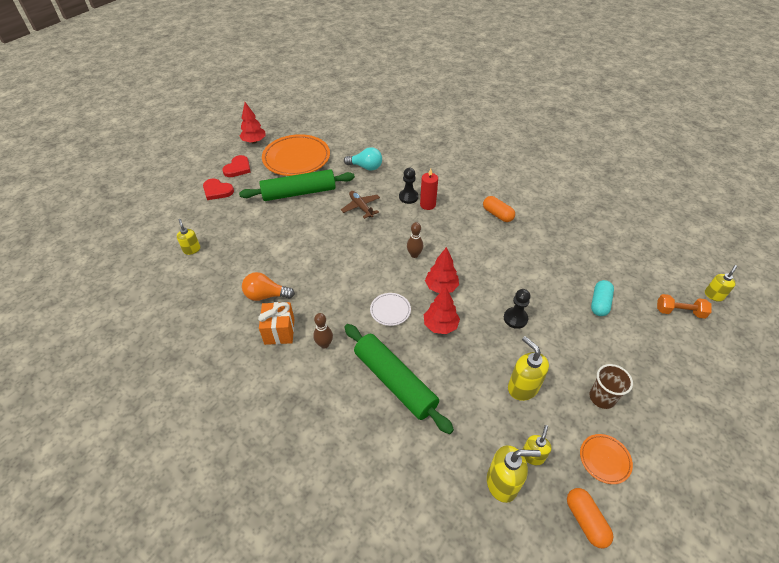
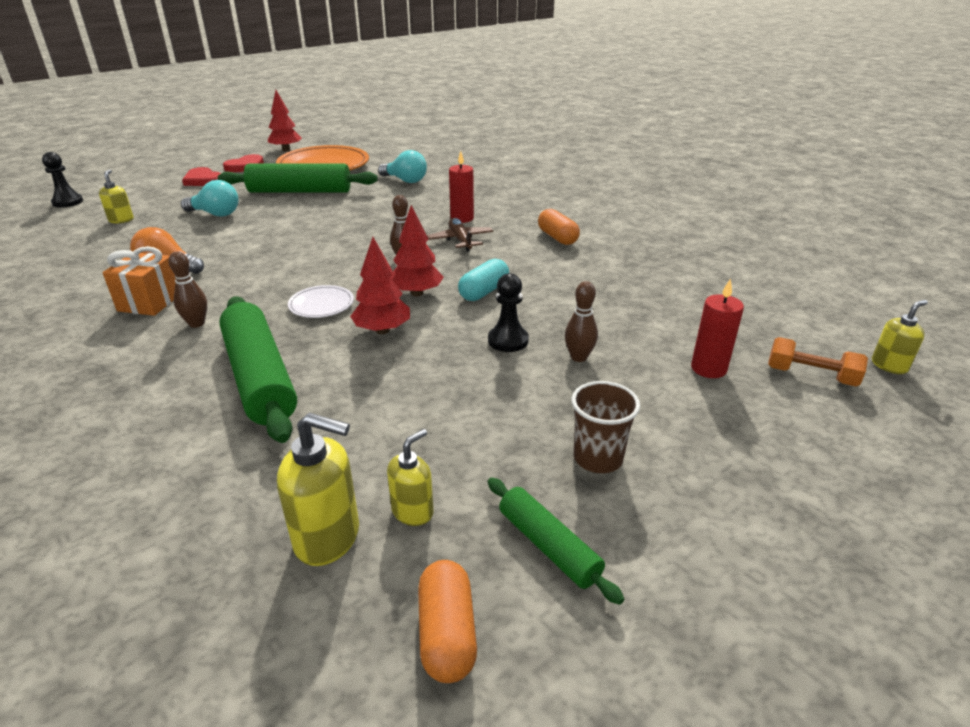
camera: 15 degrees right, 15 degrees down
(256, 230) = (215, 214): none -> turquoise light bulb
(361, 207) = (368, 211): brown plane -> brown plane (460, 240)
(408, 197) = (440, 209): black pawn -> black pawn (67, 202)
(522, 387) = (461, 420): yellow soap dispenser -> none
(559, 324) = (579, 357): none -> brown bowling pin
(599, 303) = (665, 345): turquoise capsule -> turquoise capsule (484, 292)
(604, 459) = (548, 546): orange plate -> green rolling pin
(628, 318) = (708, 368): none -> red candle

